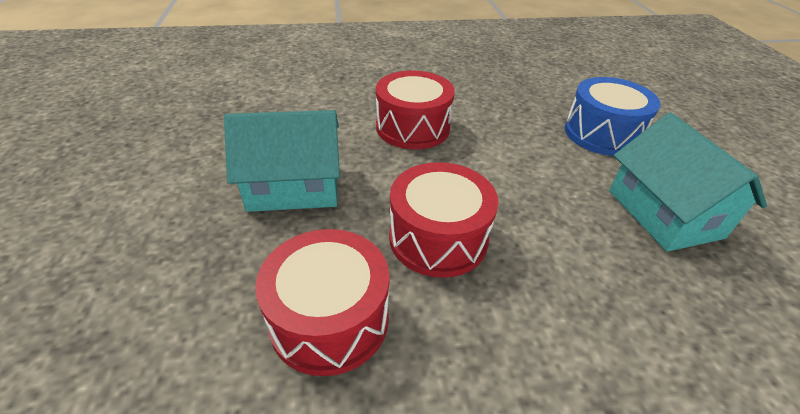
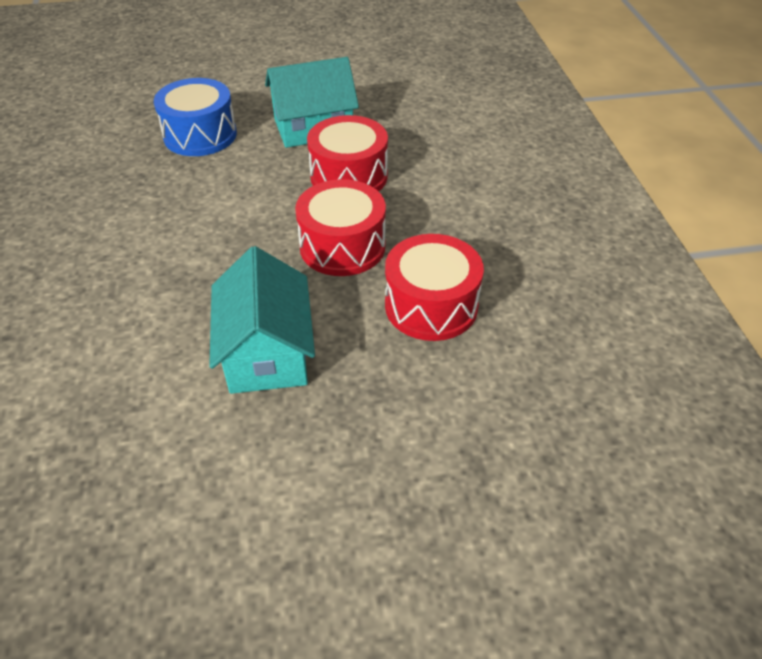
camera: 90 degrees left, 5 degrees up
(412, 127) = (164, 262): red drum -> red drum (349, 176)

